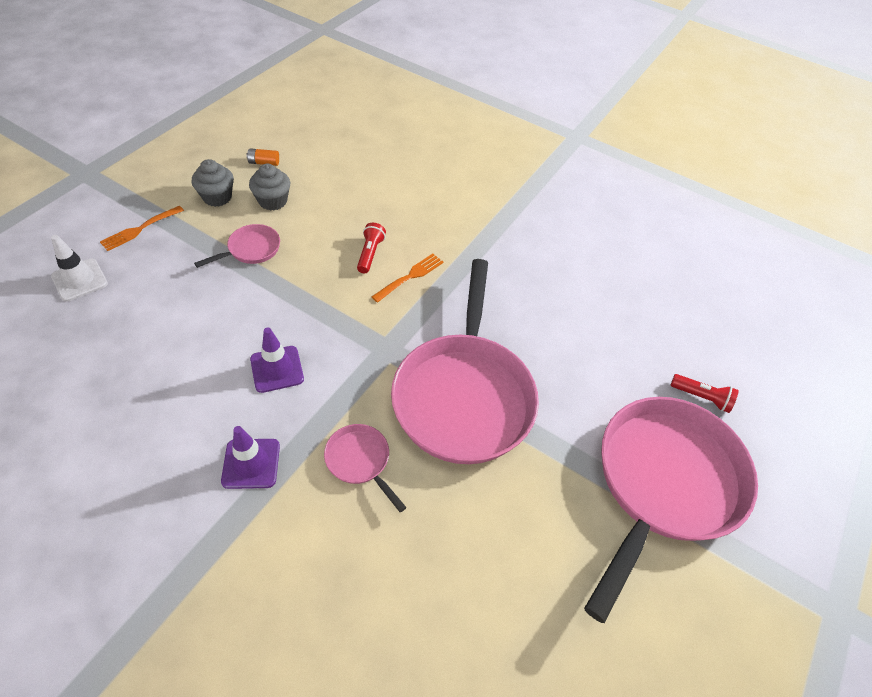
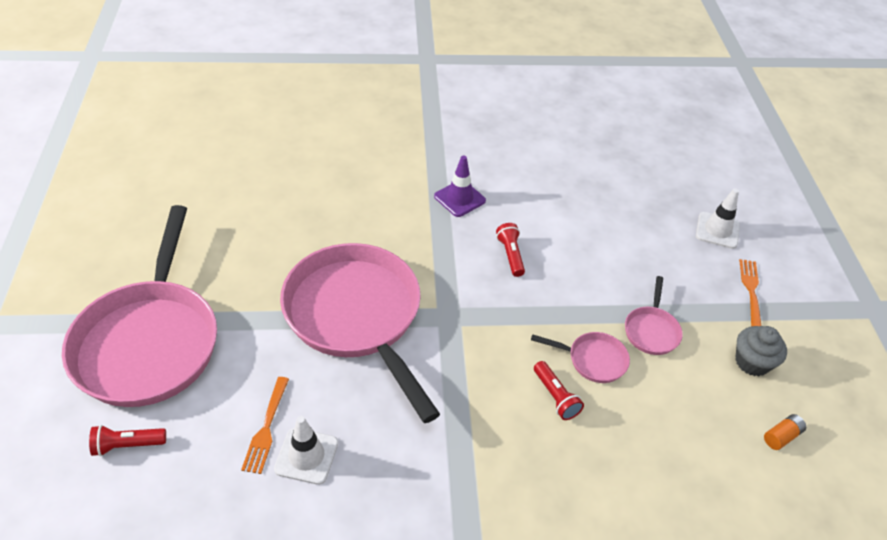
camera: 145 degrees right, 5 degrees down
(273, 201) = (706, 393): grey cupcake -> none
(277, 369) = (510, 255): purple traffic cone -> red flashlight
(360, 461) = (394, 234): pink pan -> pink pan (593, 360)
(410, 277) = (495, 396): orange fork -> orange fork (266, 427)
(570, 316) = (306, 456): none -> white traffic cone

